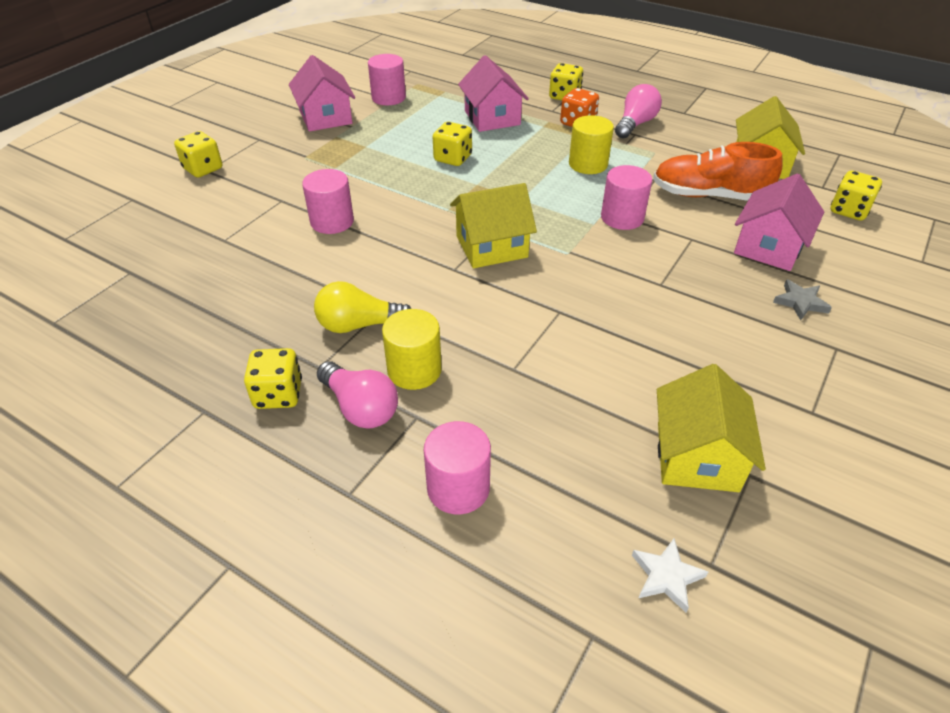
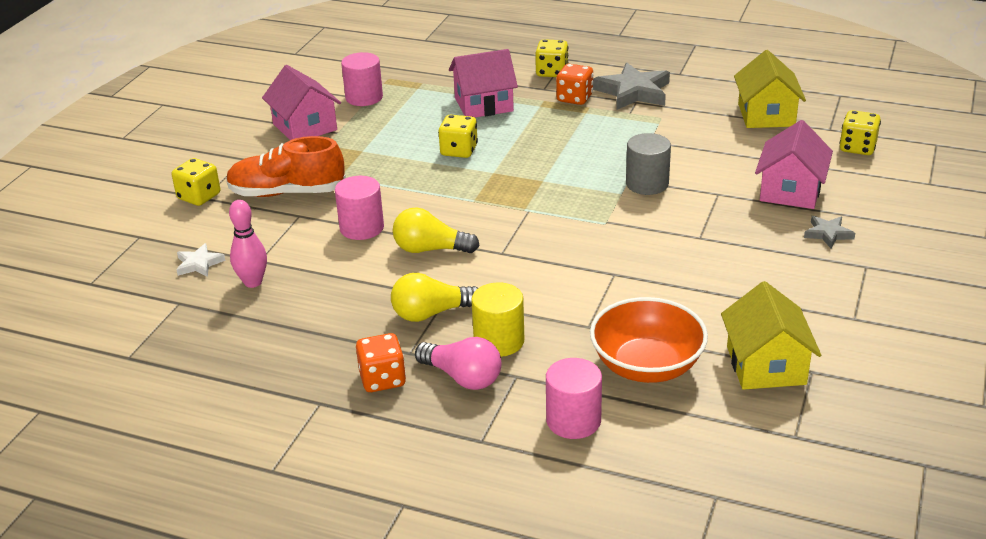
camera: 10 degrees left, 10 degrees down
(206, 262) = (253, 282): none -> pink bowling pin
(278, 394) = (382, 379): yellow dice -> orange dice
(387, 254) = (430, 249): none -> yellow light bulb
(491, 247) = (530, 228): yellow house -> none
(492, 118) = (484, 104): pink house -> pink house turned 75 degrees counterclockwise
(561, 431) = (647, 366): none -> orange bowl
(588, 164) = (598, 138): yellow cylinder -> none
(622, 217) = (647, 184): pink cylinder -> grey cylinder
(635, 124) = (633, 92): pink light bulb -> grey star
(666, 576) = (762, 449): white star -> white star (199, 264)
(709, 195) = (724, 152): orange shoe -> orange shoe (287, 192)

